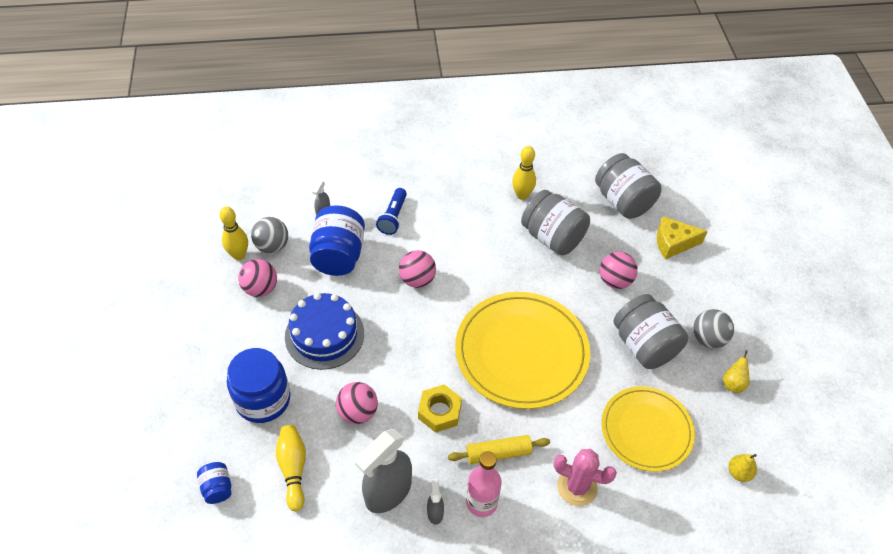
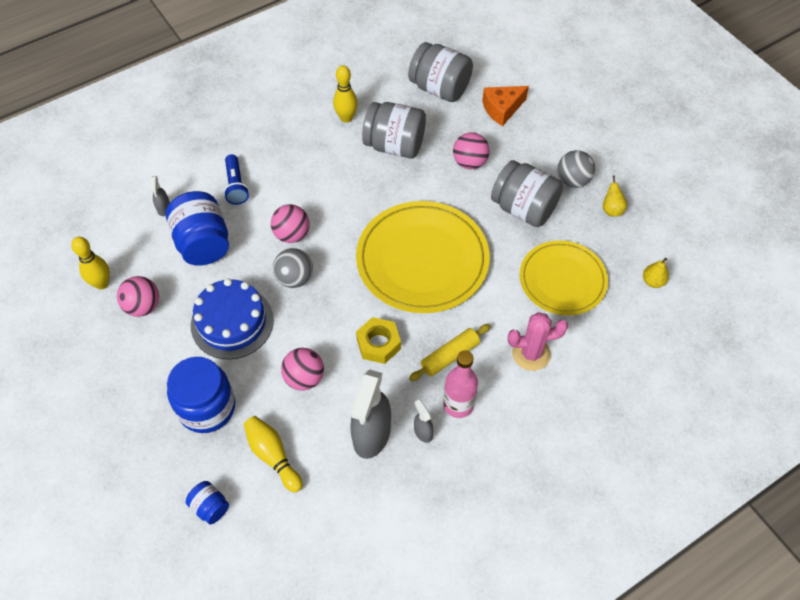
camera: 25 degrees left, 5 degrees up
(272, 246) = (131, 261): grey ball -> grey ball (295, 278)
(673, 243) = (502, 109): yellow cheese -> orange cheese

